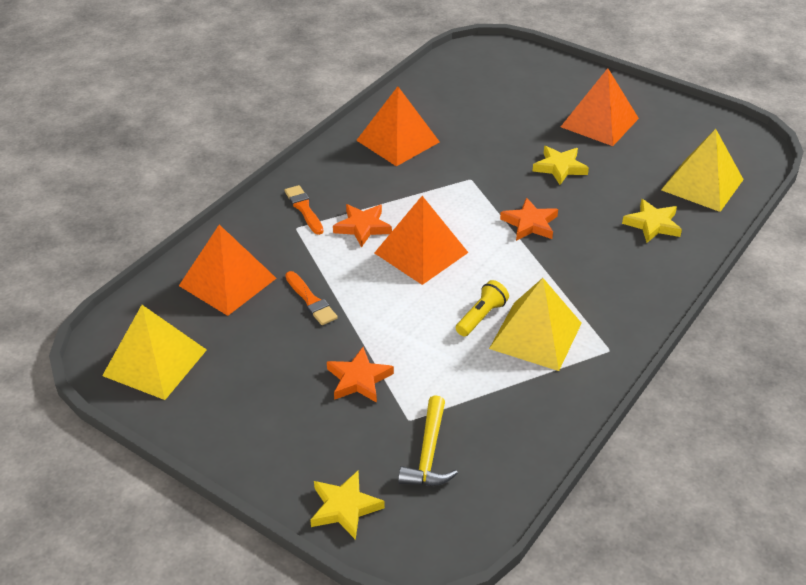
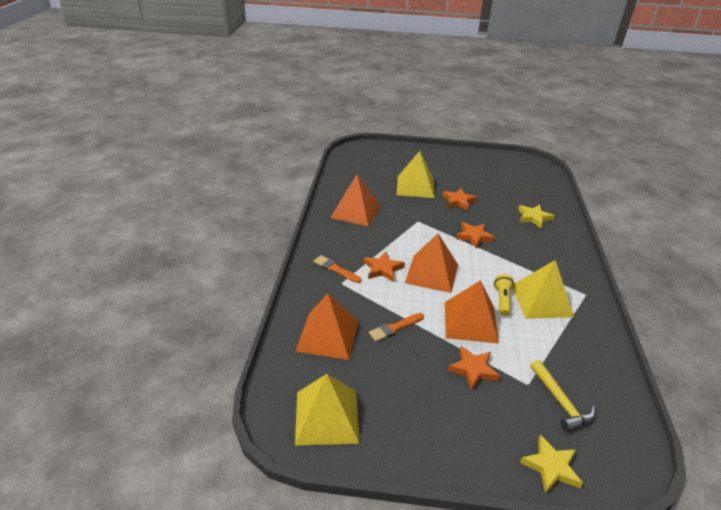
camera: 30 degrees left, 5 degrees down
(311, 301) = (395, 328): orange brush -> orange brush turned 120 degrees clockwise
(560, 167) = (458, 201): yellow star -> orange star
(599, 122) = (454, 172): orange pyramid -> orange pyramid (470, 322)
(702, 184) = (534, 190): yellow pyramid -> yellow pyramid (415, 187)

